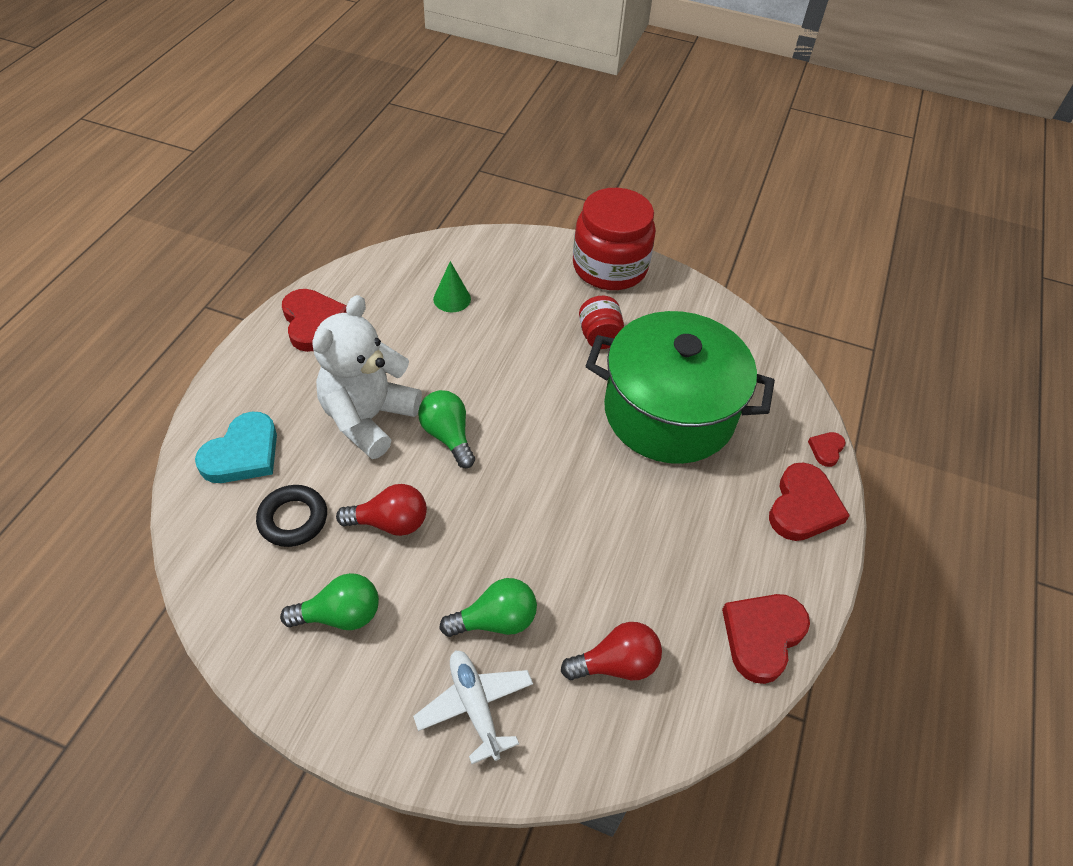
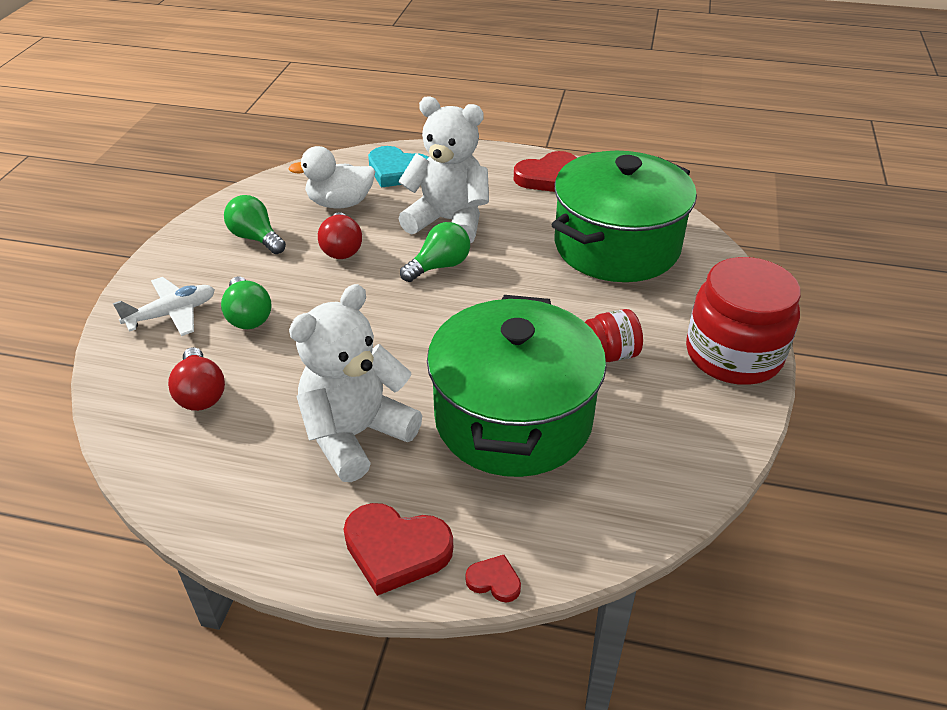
camera: 85 degrees right, 10 degrees down
(293, 519) = (340, 203): black ring -> white duck
(340, 615) = (256, 238): green light bulb -> green light bulb turned 150 degrees clockwise
(452, 299) = (616, 246): green cone -> green pot
(682, 526) = (356, 435): none -> white teddy bear
(762, 636) = (221, 505): red heart -> none

